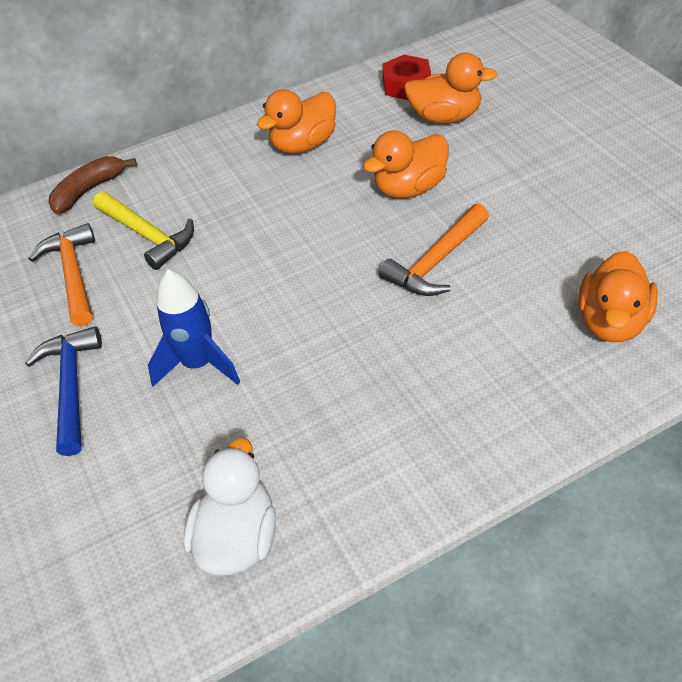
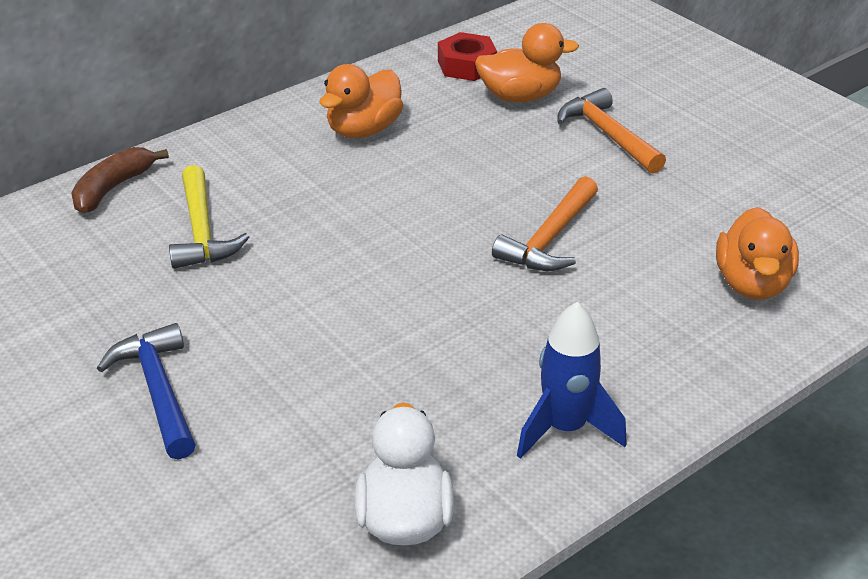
camera: 15 degrees left, 10 degrees down
(73, 275) = (122, 277): orange hammer -> orange hammer (608, 135)
(147, 235) = (202, 231): yellow hammer -> yellow hammer turned 45 degrees clockwise
(198, 364) = (306, 356): blue rocket -> blue rocket (565, 428)
(410, 188) = (500, 168): orange duck -> none

